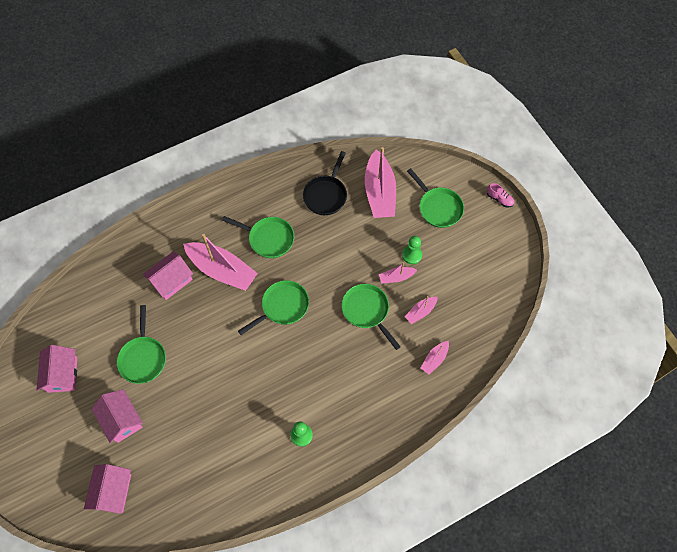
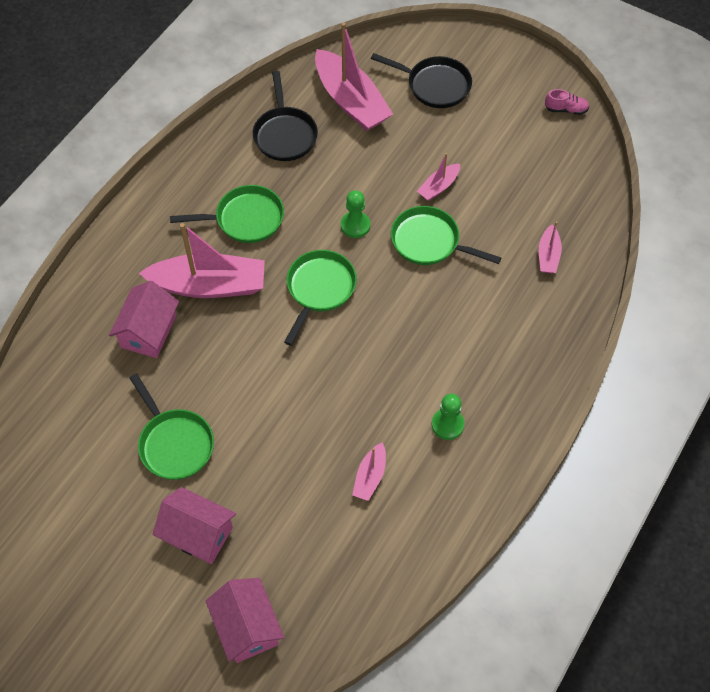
camera: 30 degrees left, 5 degrees down
(62, 374) = (73, 522): pink house -> none
(412, 255) = (440, 153): green pawn -> green pawn (355, 225)
(420, 312) = (495, 211): pink boat -> pink boat (370, 476)
(438, 207) = (434, 85): green pan -> black pan
(499, 199) = (501, 43): pink shoe -> pink shoe (566, 109)

